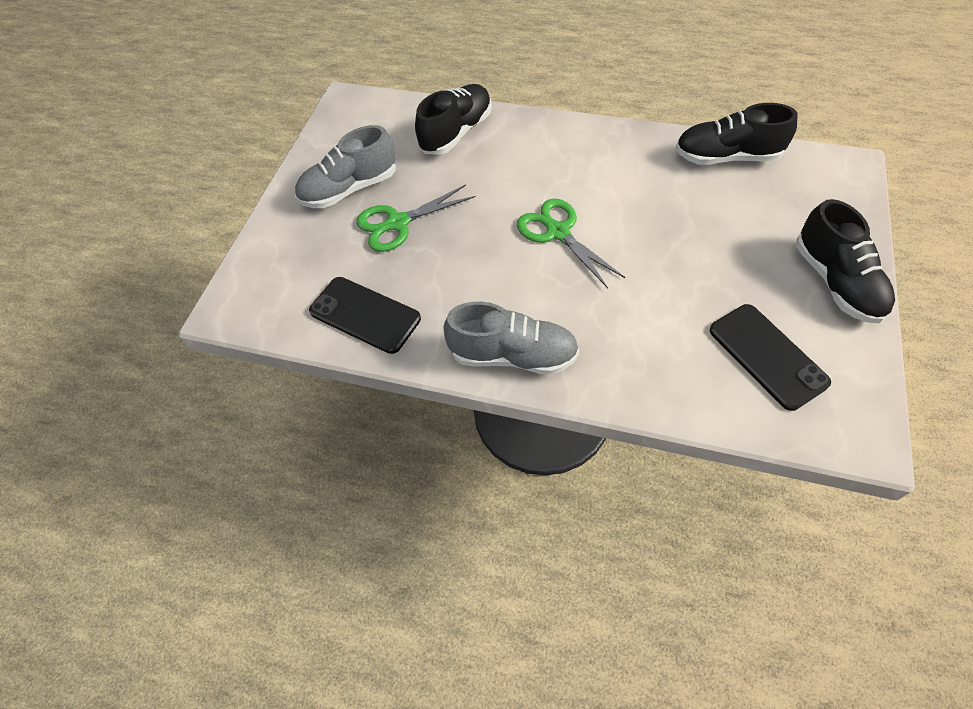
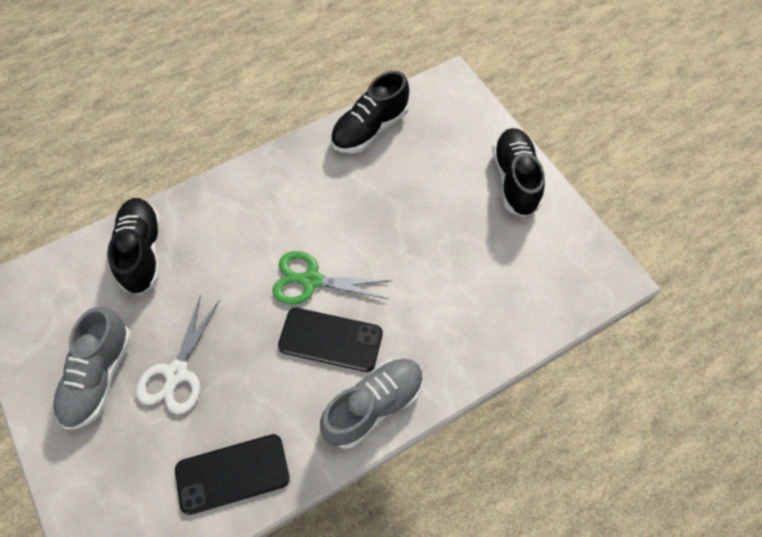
camera: 50 degrees left, 5 degrees up
(398, 223) = (177, 373): green scissors -> white scissors
(767, 356) = (523, 267): black phone -> black phone (330, 340)
(835, 282) = (514, 180): black shoe -> black shoe turned 120 degrees counterclockwise

